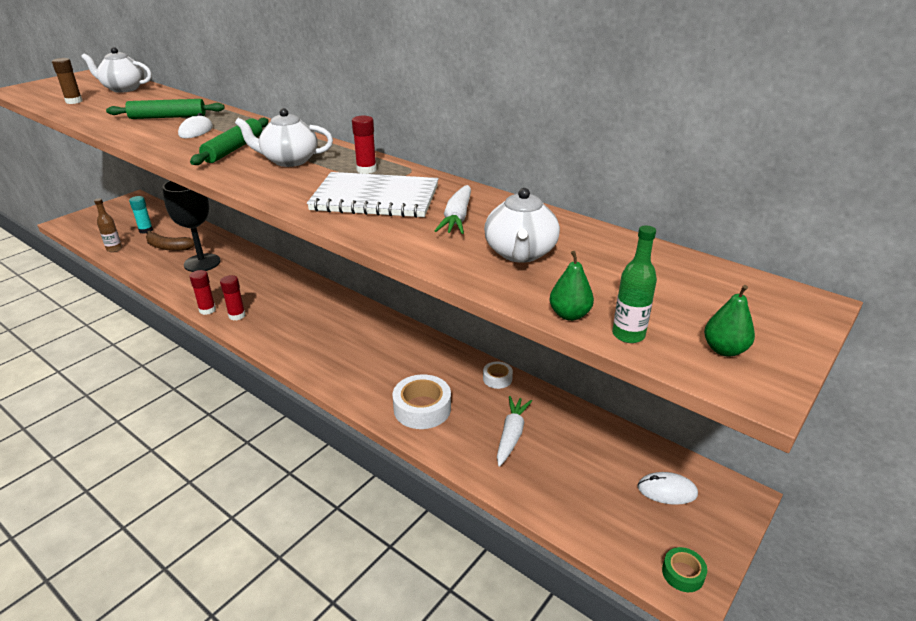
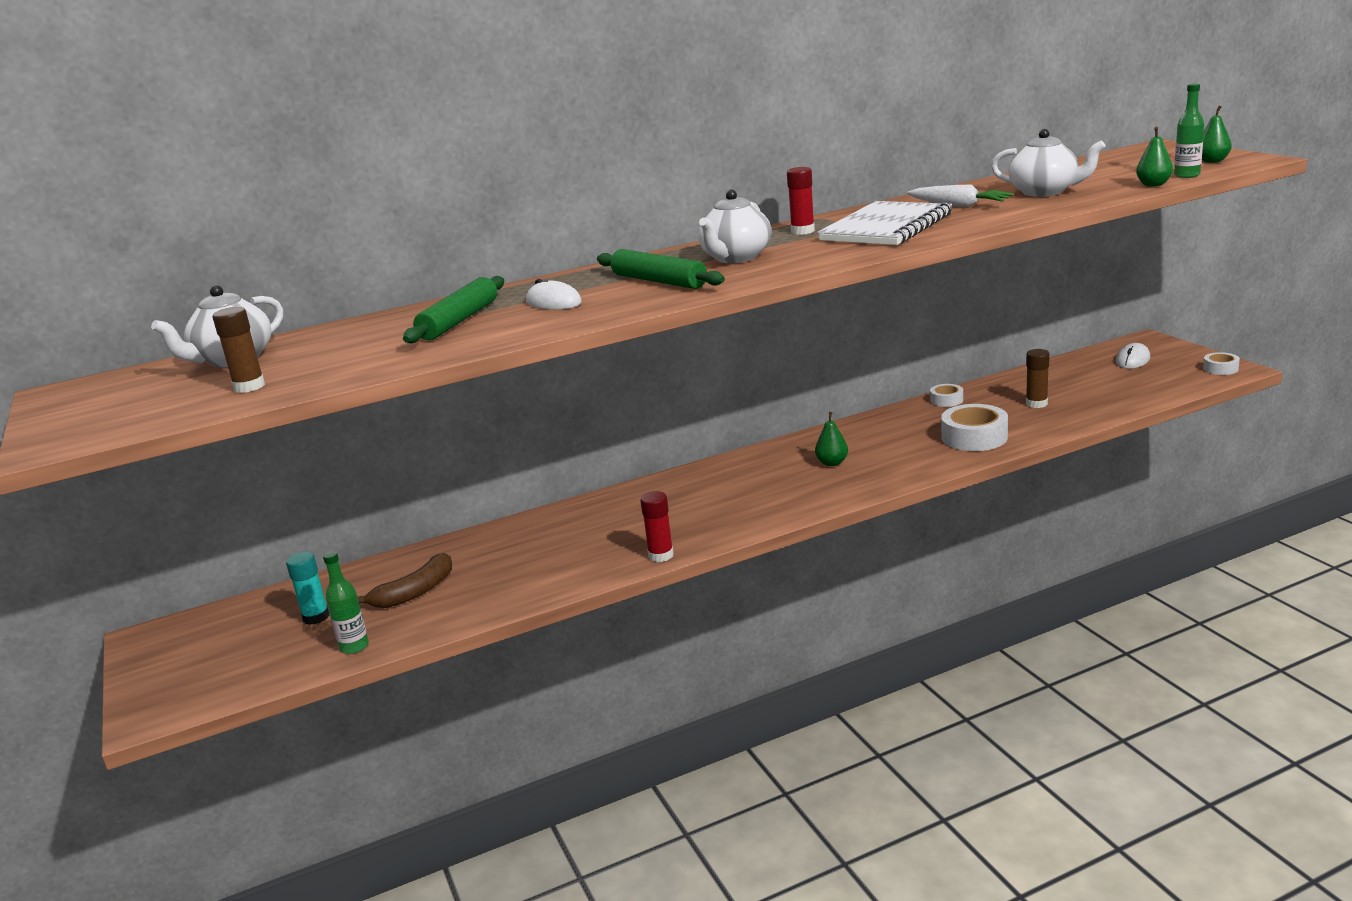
camera: 60 degrees left, 10 degrees down
(114, 249) = (354, 647): brown bottle -> green bottle
(202, 263) = (508, 561): black goblet -> none
(237, 315) = (697, 534): red glue stick -> none
(354, 345) = (832, 463): none -> green pear
(511, 435) = (1036, 404): white carrot -> brown glue stick
(683, 573) = (1220, 368): green tape -> white tape

